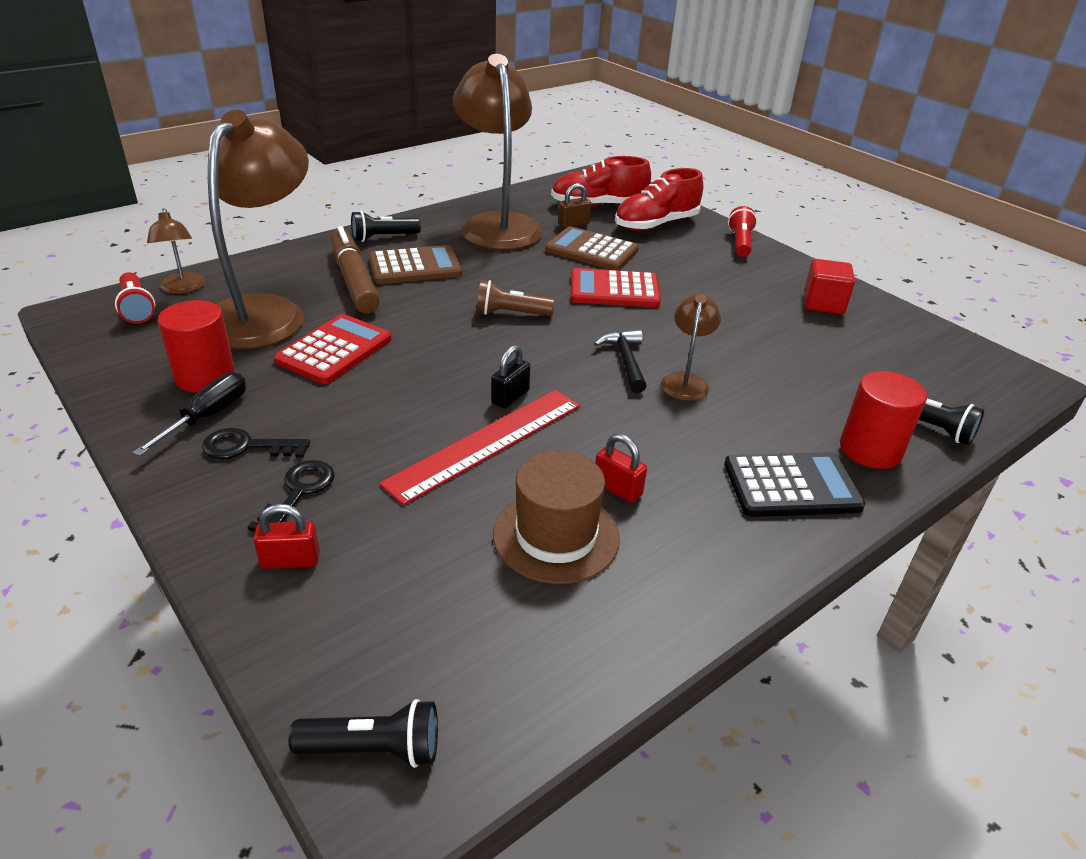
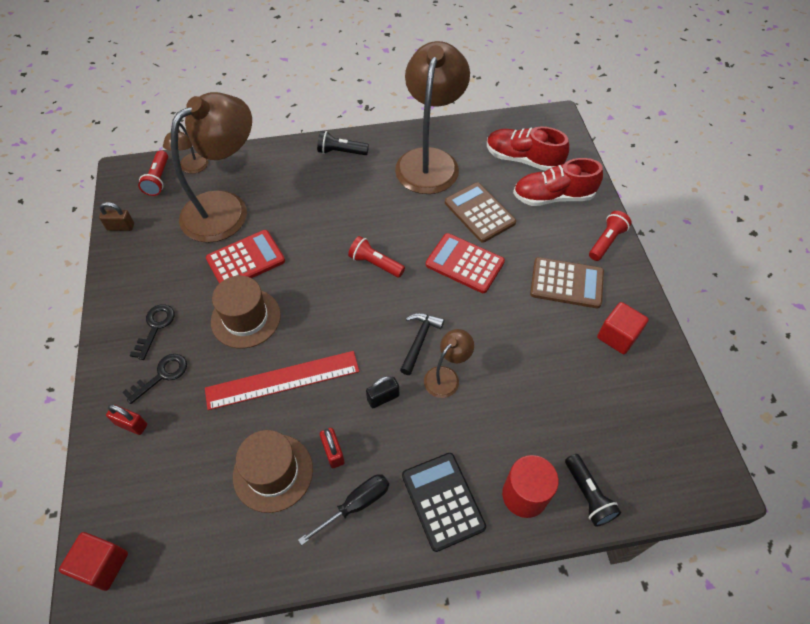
camera: 30 degrees right, 20 degrees up
(205, 376) = (164, 257): red cylinder -> none
(208, 416) = (149, 293): black screwdriver -> black screwdriver (356, 504)
(247, 447) = (155, 327): black key -> black key turned 75 degrees clockwise
(354, 280) = (295, 193): brown marker -> none
(374, 749) = (102, 565): black flashlight -> red cube
(381, 401) = (246, 318): none -> brown hat
(415, 266) = (343, 191): brown calculator -> brown calculator (566, 283)
(510, 397) = (322, 345): black padlock -> black padlock (383, 397)
(511, 313) = (375, 263): brown flashlight -> red flashlight
(573, 224) = (487, 177): brown padlock -> brown padlock (120, 227)
(791, 486) = (443, 501): black calculator -> black calculator turned 135 degrees counterclockwise

